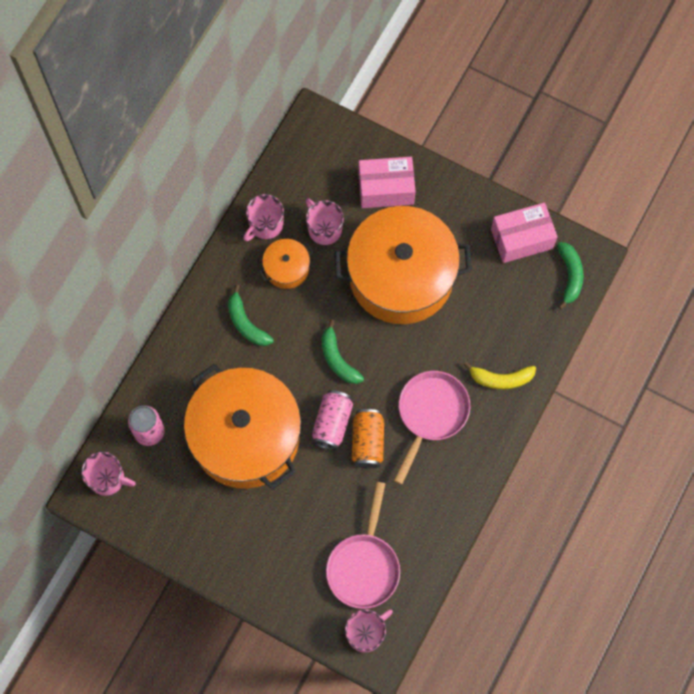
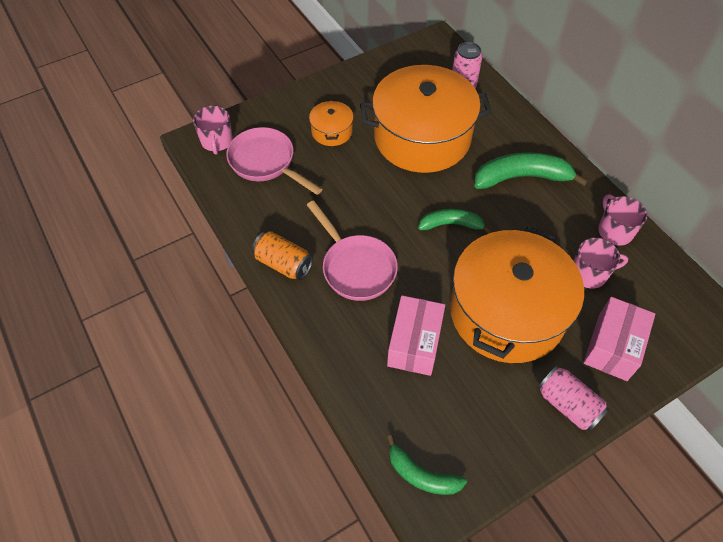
camera: 120 degrees right, 15 degrees down
(107, 478) = (441, 53): pink mug -> none
(246, 323) = (522, 177): green banana -> green banana, size x1.62
(286, 268) = (561, 227): orange pot -> orange pot (332, 131)
(332, 423) = (395, 194): pink can -> pink can (568, 405)
(367, 442) = (362, 211): orange can -> orange can (283, 264)
(501, 379) = (351, 342): yellow banana -> none
(521, 239) = (492, 449): pink box -> pink box (414, 344)

